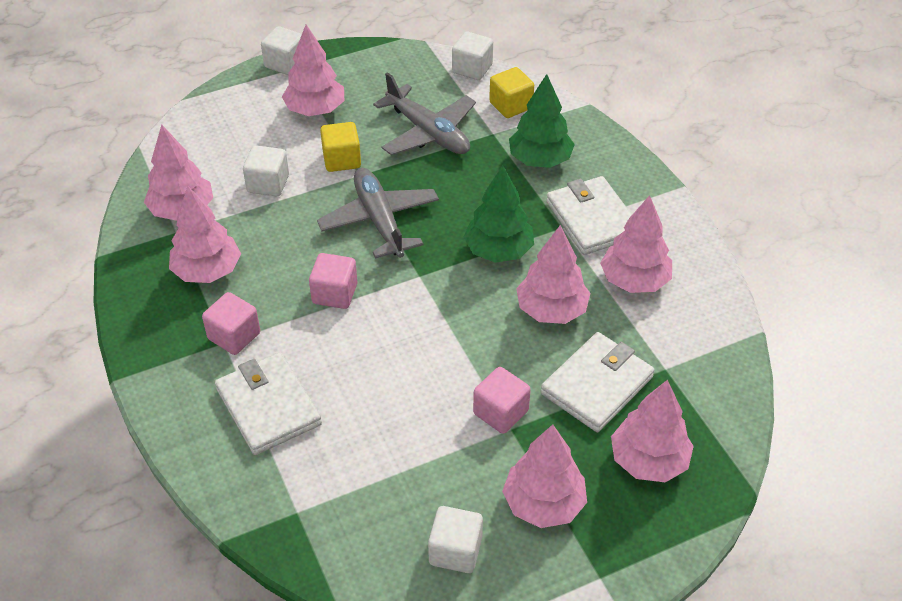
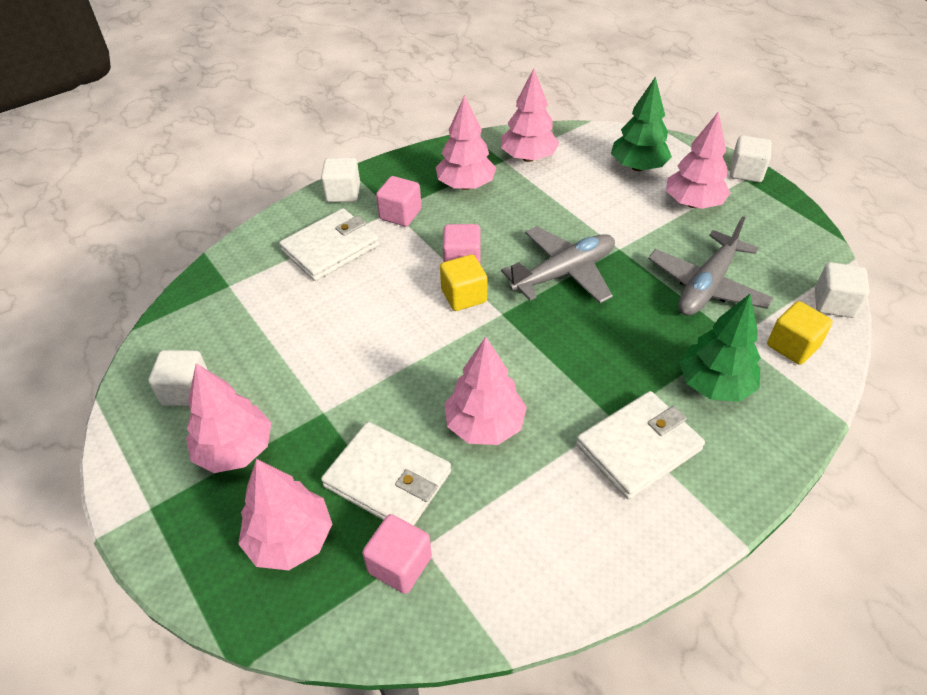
camera: 80 degrees right, 0 degrees up
(268, 184) = (580, 196): white cube -> white cube (343, 193)
(342, 160) = (634, 233): yellow cube -> yellow cube (464, 296)
(498, 251) = (556, 368): green tree -> green tree (638, 167)
(500, 412) = (342, 401): pink cube -> pink cube (400, 564)
(634, 281) = (552, 501): pink tree -> none

